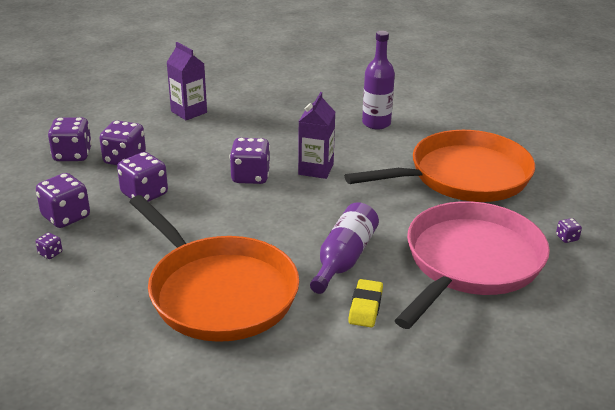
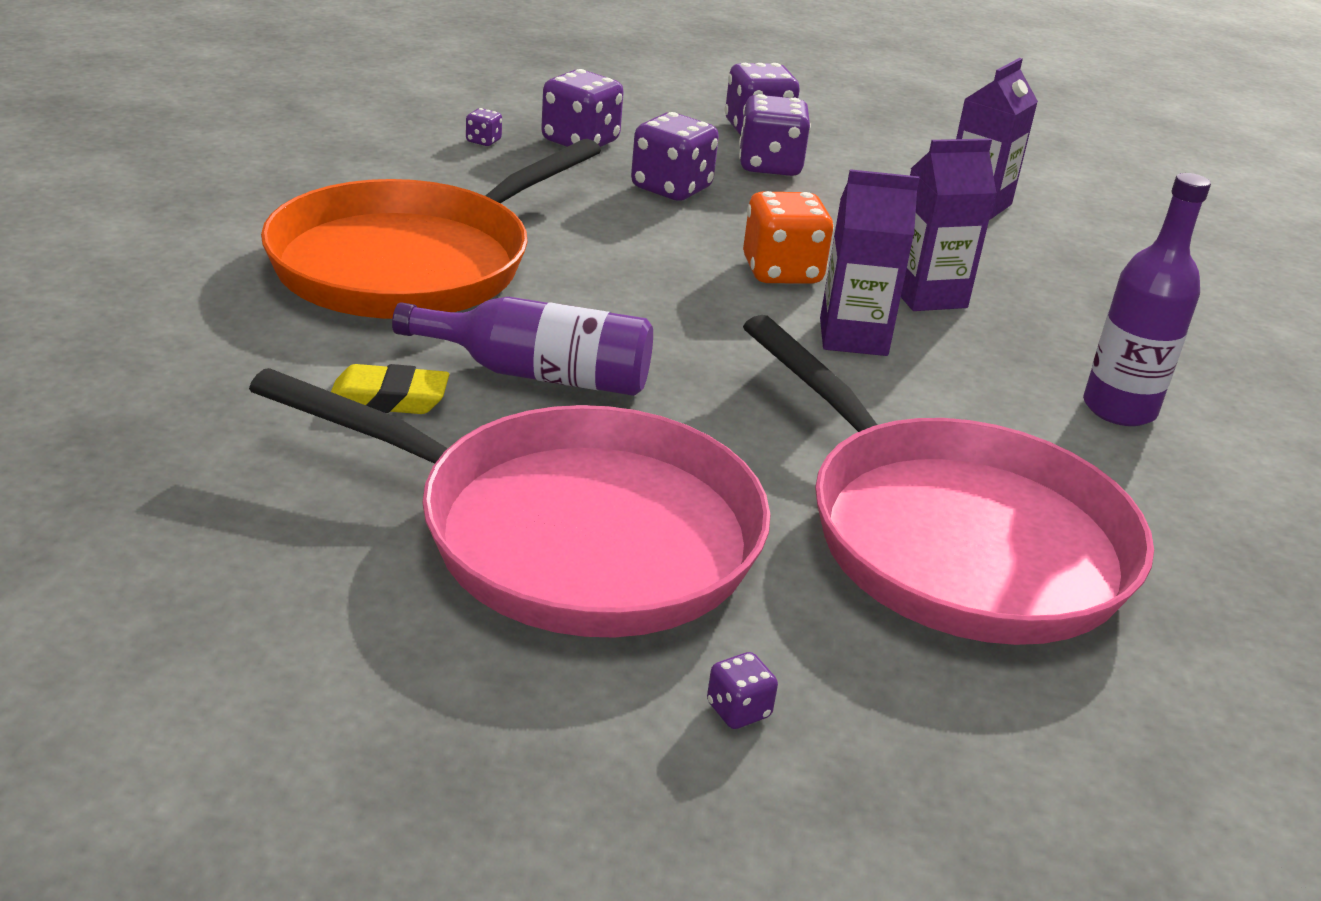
camera: 75 degrees right, 0 degrees up
(250, 176) = (782, 272): purple dice -> orange dice
(279, 144) = (927, 295): none -> purple carton
(463, 176) = (955, 537): orange pan -> pink pan

